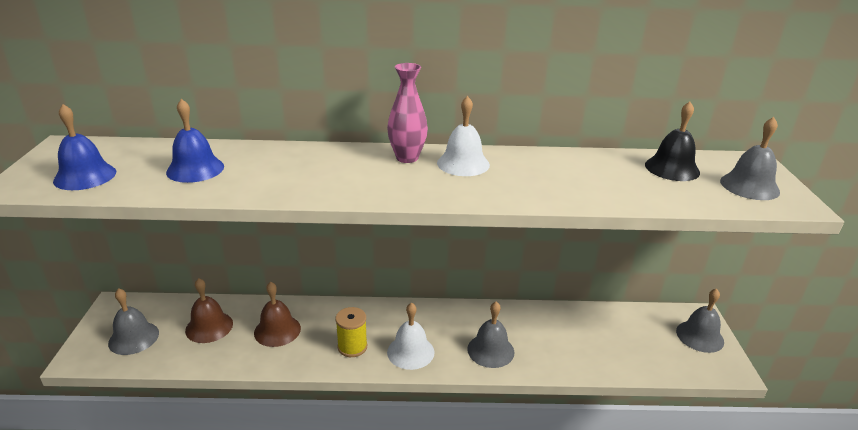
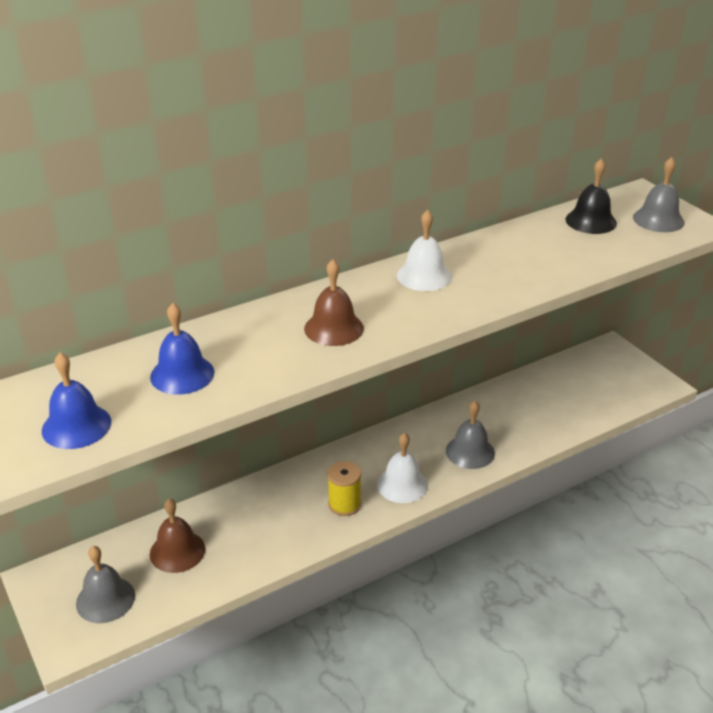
camera: 30 degrees left, 5 degrees up
(277, 330) = (254, 522): brown bell -> brown bell (334, 328)
(407, 158) = (368, 287): pink vase -> none
(699, 336) = (622, 366): grey bell -> none

